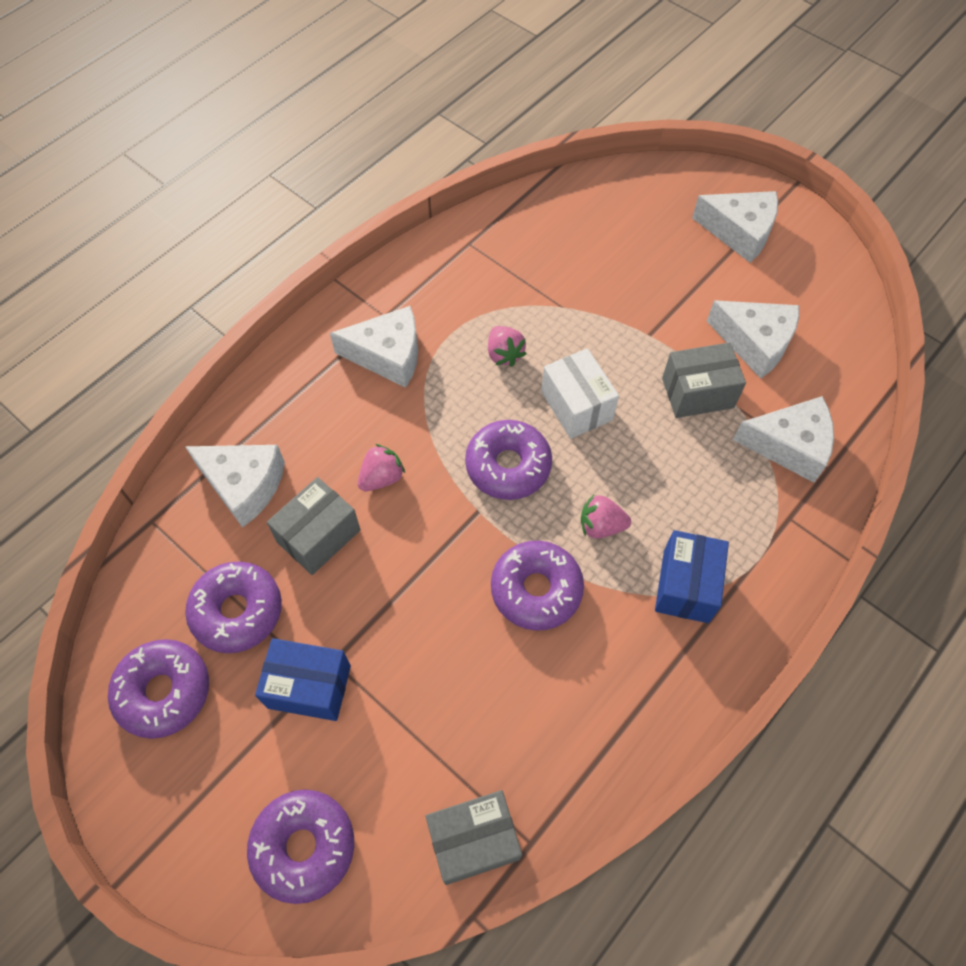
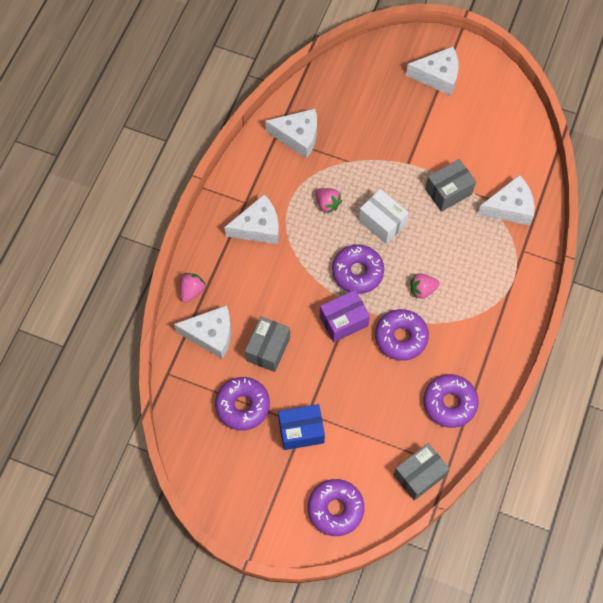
camera: 20 degrees left, 5 degrees up
(164, 691) = (224, 461): purple donut -> purple donut (449, 403)
(381, 477) = (288, 303): pink strawberry -> pink strawberry (192, 291)
(455, 533) = (343, 321): none -> purple box
(685, 586) = (480, 308): blue box -> none
(755, 343) = (470, 149): white cheese -> white cheese (298, 136)

